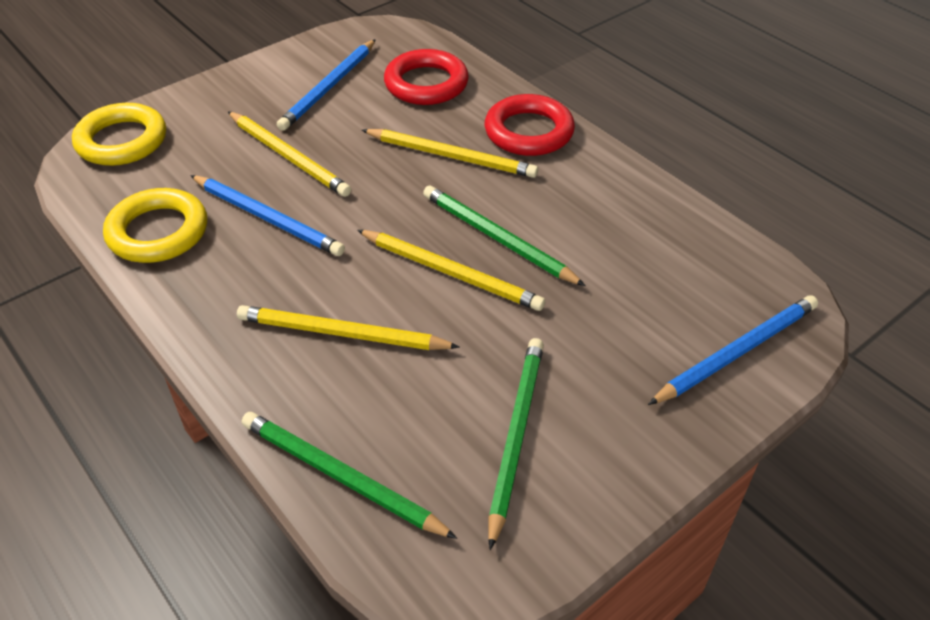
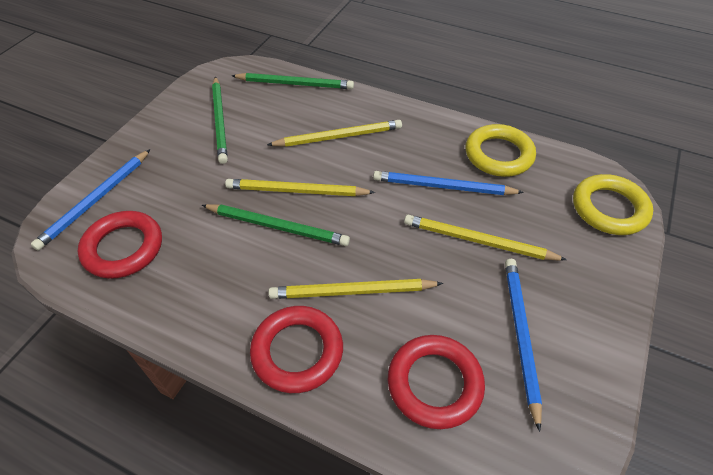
camera: 155 degrees right, 5 degrees up
(695, 273) = (123, 248): none -> red ring

